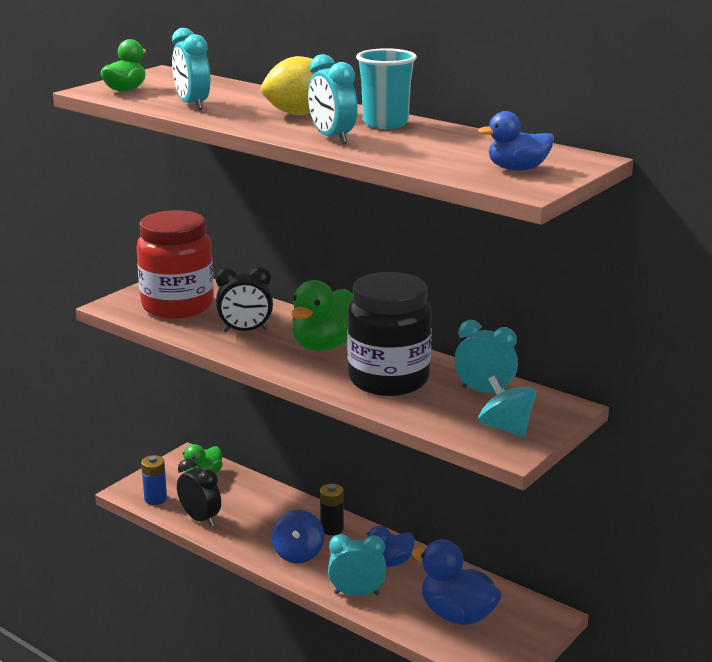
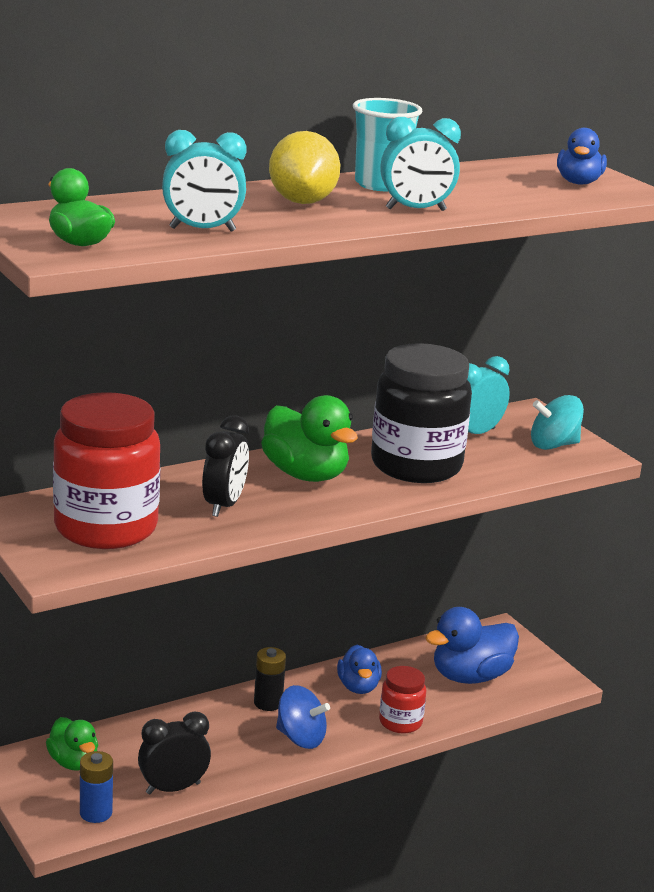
camera: 70 degrees left, 0 degrees up
(357, 594) = (400, 722): turquoise clock -> red jar

